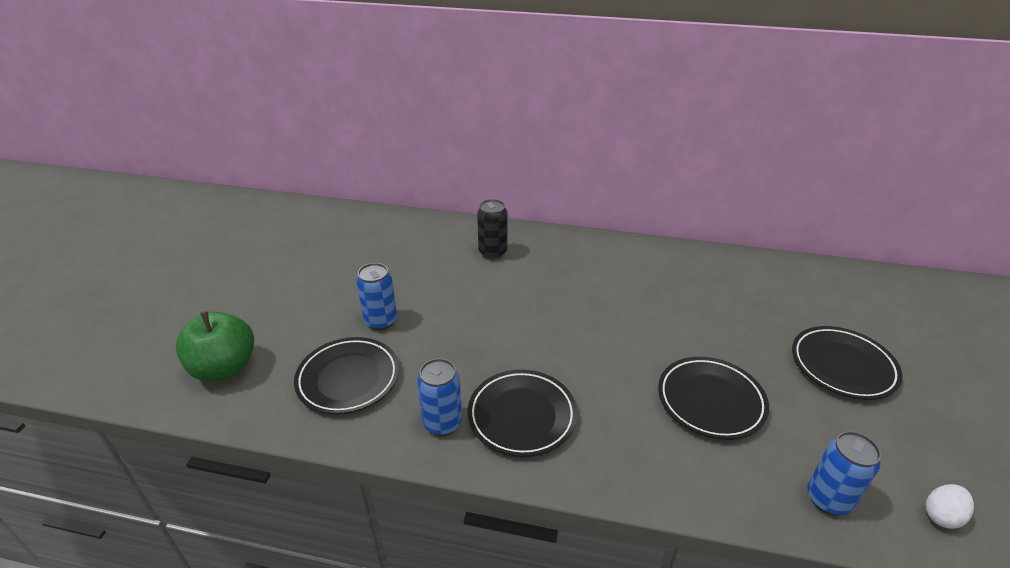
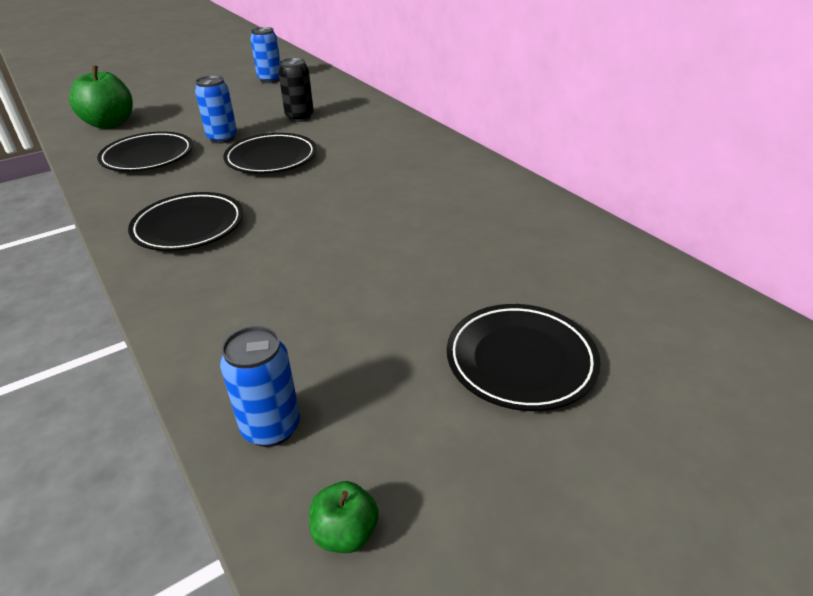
camera: 45 degrees right, 0 degrees up
(442, 423) = (143, 204): blue can -> blue can (270, 79)
(492, 252) = (372, 132): black can -> black can (299, 117)
(710, 401) = (330, 301): black plate -> black plate (271, 158)
(941, 516) = (345, 533): white egg -> green apple

